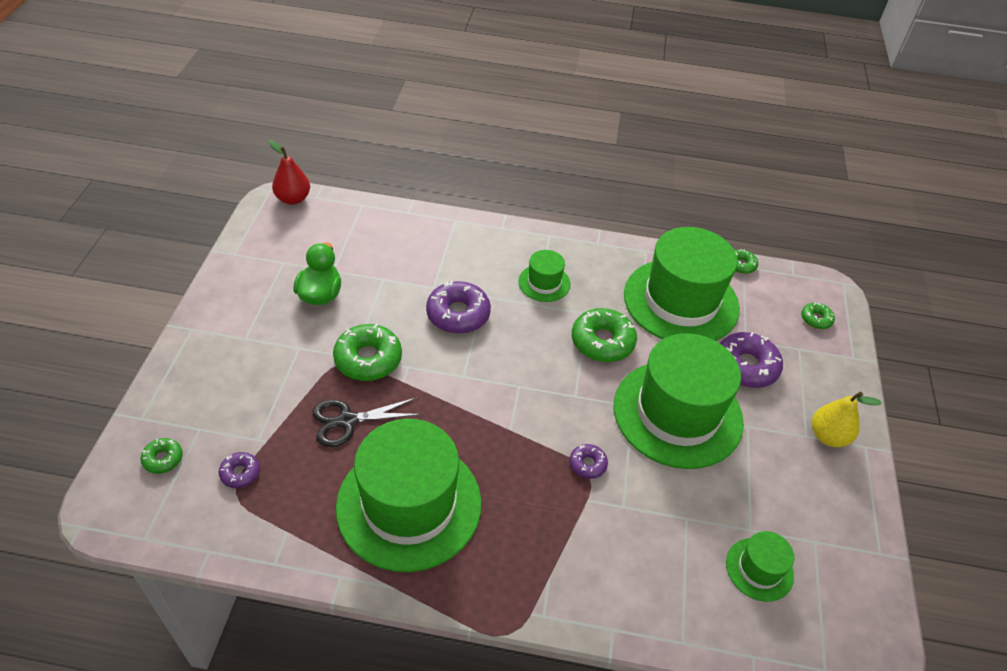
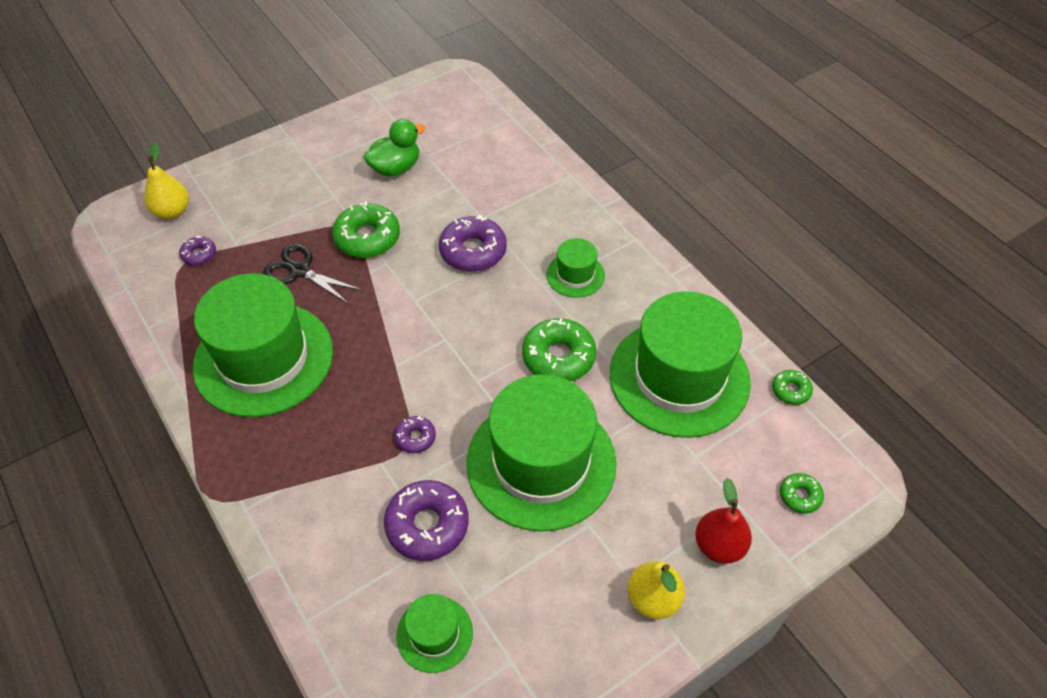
camera: 50 degrees right, 5 degrees up
(163, 459) = (172, 212): green donut -> yellow pear
(293, 199) = (468, 83): red pear -> red pear (719, 546)
(746, 366) = (661, 477): purple donut -> purple donut (427, 525)

